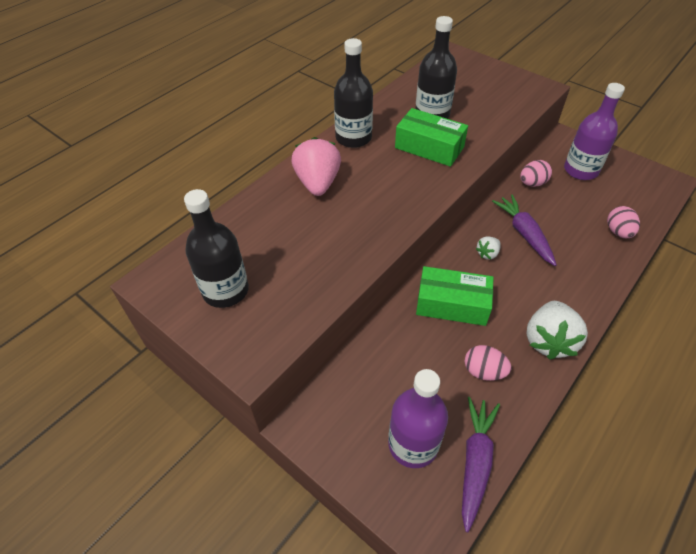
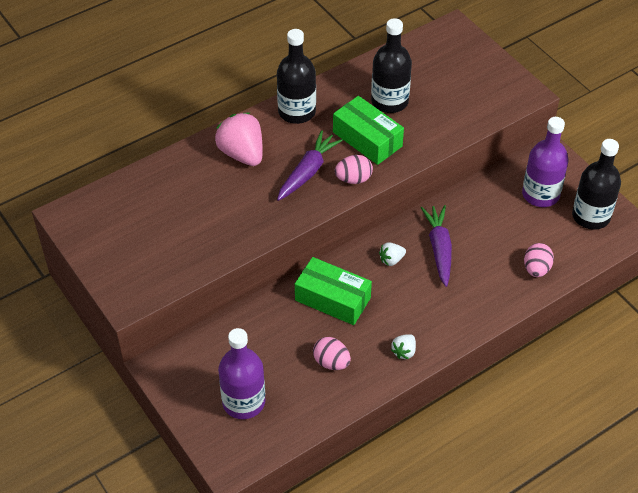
camera: 15 degrees right, 0 degrees up
(225, 290) = (125, 237): black bottle -> black bottle (591, 216)
(318, 183) = (242, 154): pink strawberry -> pink strawberry turned 45 degrees counterclockwise
(475, 462) = (288, 427): purple carrot -> purple carrot (308, 171)
(532, 183) = (479, 197): pink egg -> pink egg (353, 179)
(548, 340) = (404, 352): white strawberry -> white strawberry, size x0.49

